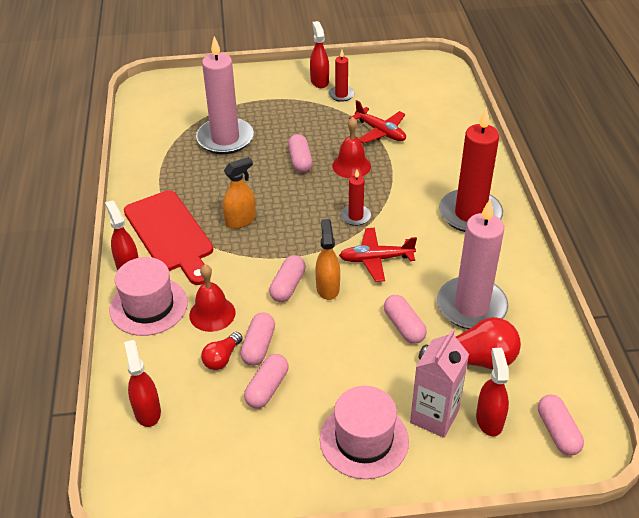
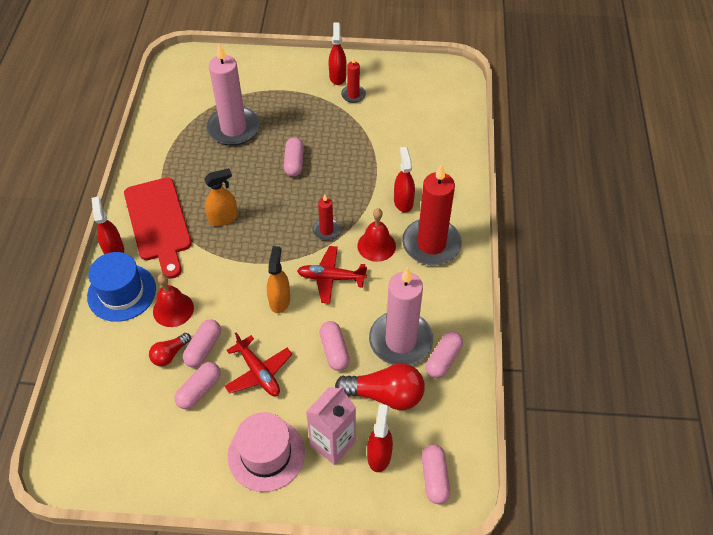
camera: 10 degrees right, 10 degrees up
(147, 411) = (95, 394): red spray bottle -> red spray bottle (403, 202)
(148, 306) = (121, 292): pink hat -> blue hat
(288, 286) = (245, 292): pink capsule -> pink capsule (443, 359)
(351, 166) = (339, 175): red bell -> red bell (376, 245)
(380, 132) = (377, 142): red plane -> red plane (258, 372)

